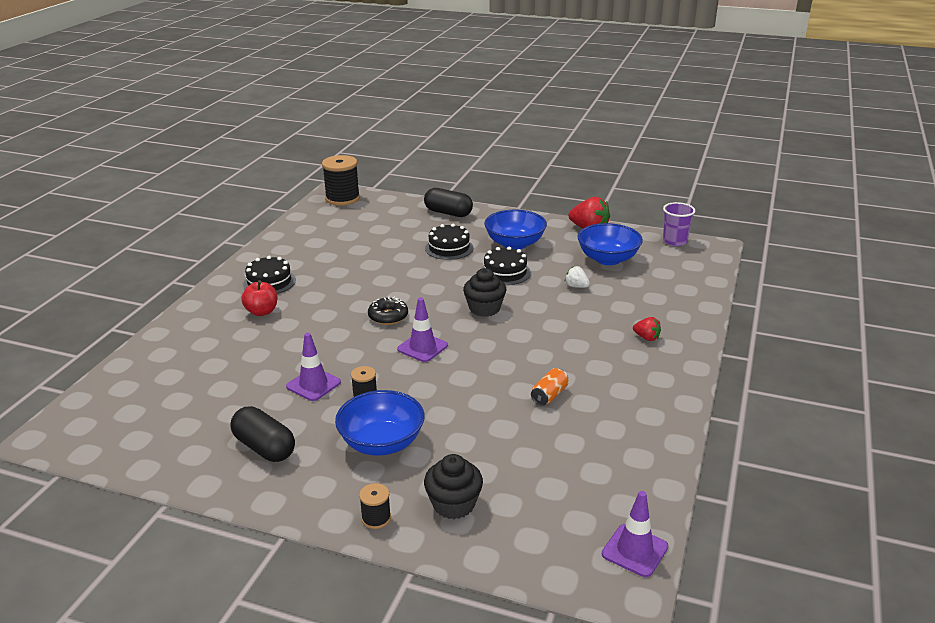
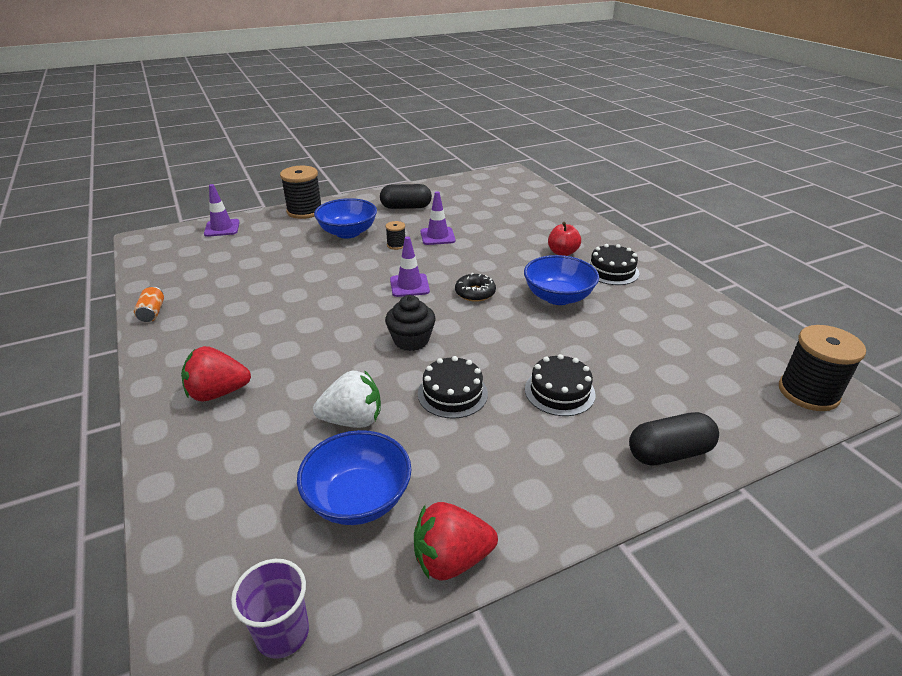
camera: 135 degrees right, 5 degrees up
(376, 518) = (304, 211): black spool -> black spool, size x2.05
(453, 504) = (270, 229): black cupcake -> none
(515, 244) = (505, 448): blue bowl -> blue bowl (558, 297)
(549, 395) = (269, 300): orange can -> orange can (152, 312)
(576, 286) = (353, 420): white strawberry -> white strawberry, size x1.84
(634, 550) = (146, 252): purple traffic cone -> purple traffic cone (222, 228)
(646, 338) = (218, 393): red strawberry -> red strawberry, size x1.84

